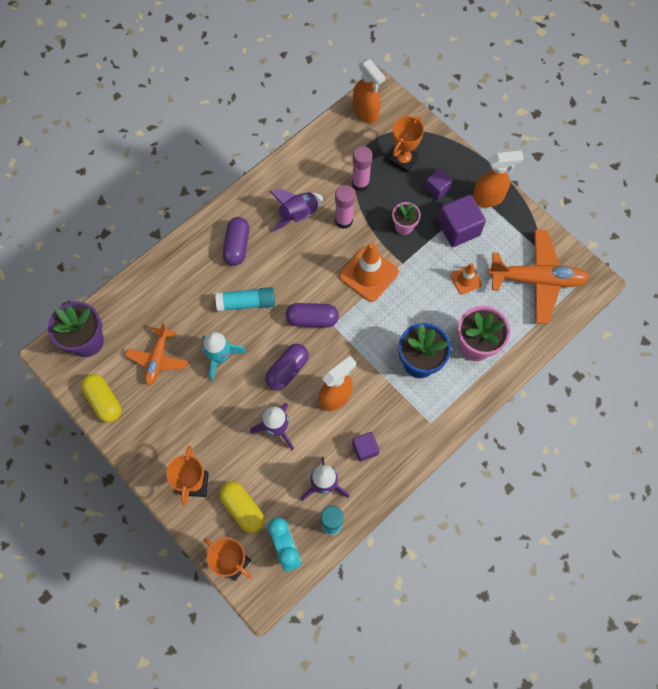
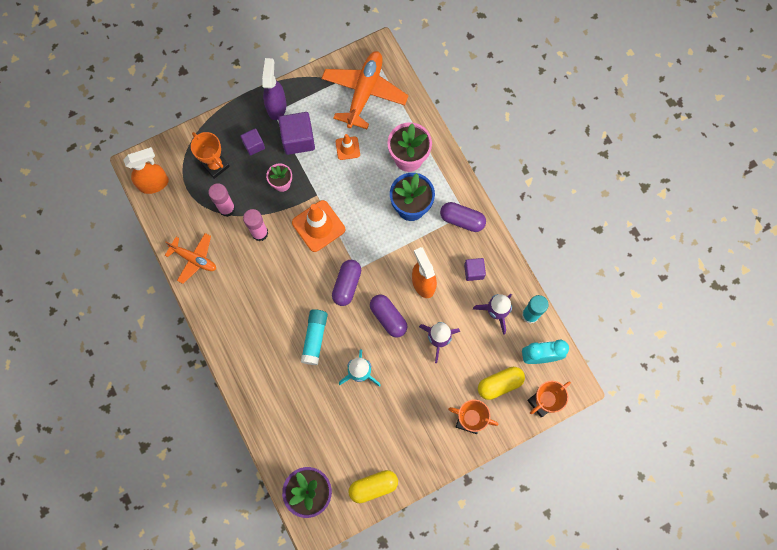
camera: 75 degrees left, 5 degrees up
(158, 359) = (346, 429): orange plane -> orange plane (194, 259)
(237, 246) = (255, 333): purple capsule -> purple capsule (462, 220)
(298, 215) = (241, 271): purple rocket -> none
(488, 198) = (276, 106): orange spray bottle -> purple spray bottle

